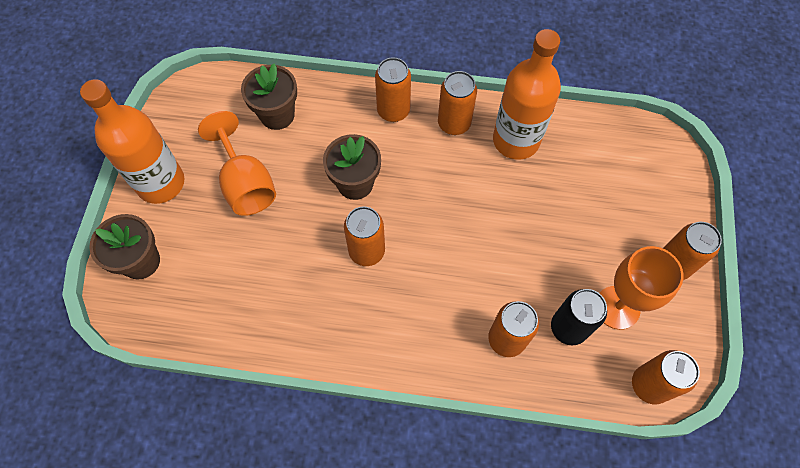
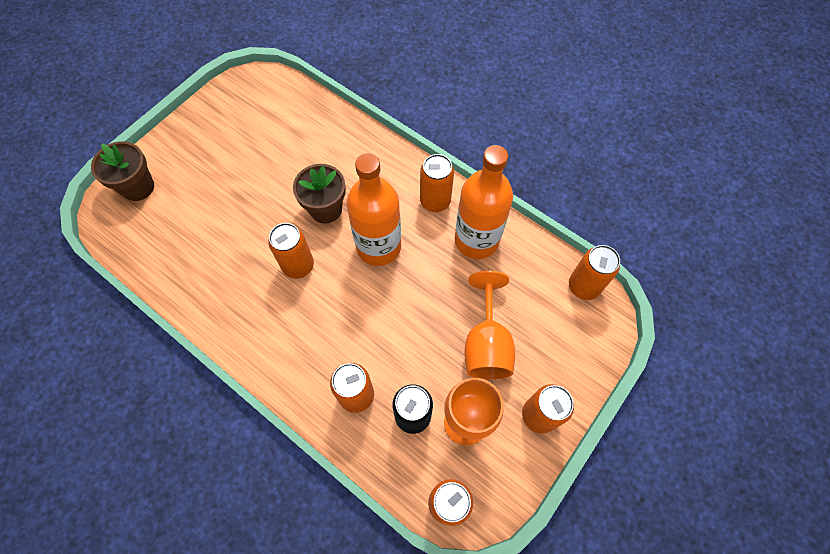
camera: 30 degrees right, 0 degrees up
(161, 183) = (189, 137): orange bottle -> orange bottle (378, 247)
(246, 184) = (247, 168): orange goblet -> orange goblet (486, 344)
(277, 115) = (305, 128): brown flower pot -> none
(393, 111) = (394, 167): orange can -> orange can (583, 286)

